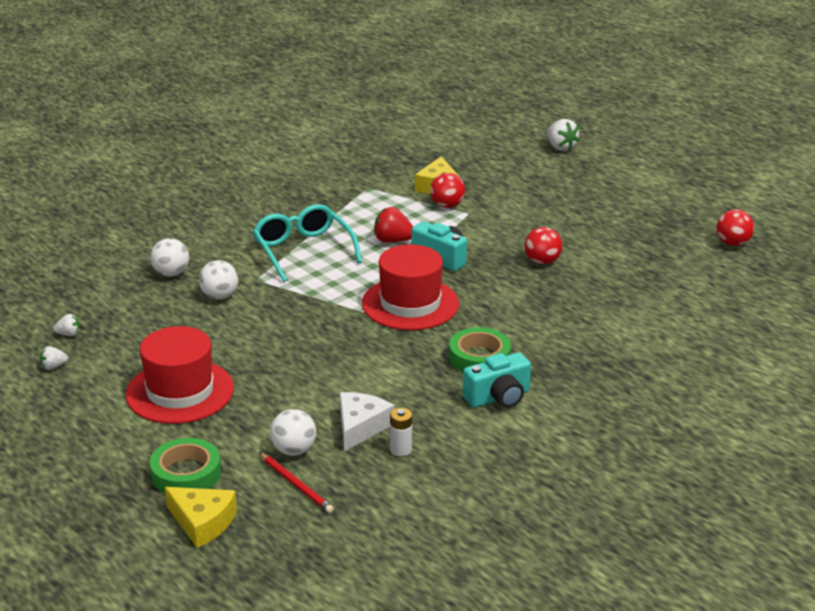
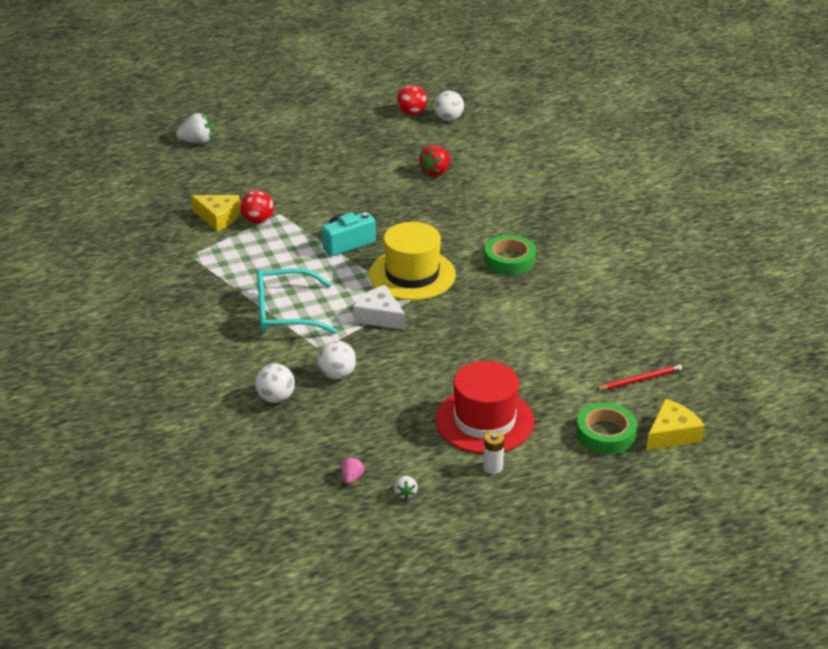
camera: 70 degrees left, 5 degrees up
(69, 334) = (352, 478): white strawberry -> pink strawberry
(293, 450) = (595, 373): white ball -> white ball (448, 119)
(360, 427) = (578, 335): white cheese -> white cheese (379, 316)
(393, 241) = (301, 261): red strawberry -> red strawberry (435, 172)
(400, 449) = (614, 322): white battery -> white battery (493, 467)
(410, 304) = (412, 275): red hat -> yellow hat
(498, 397) = (566, 264): turquoise camera -> none
(542, 262) = (385, 198): red ball -> none

